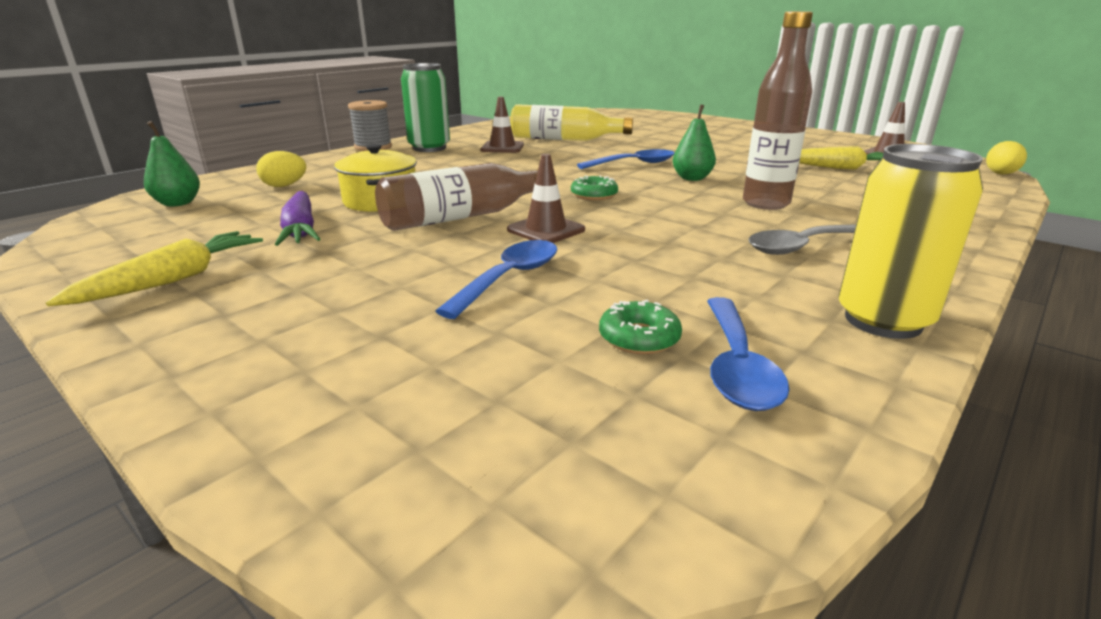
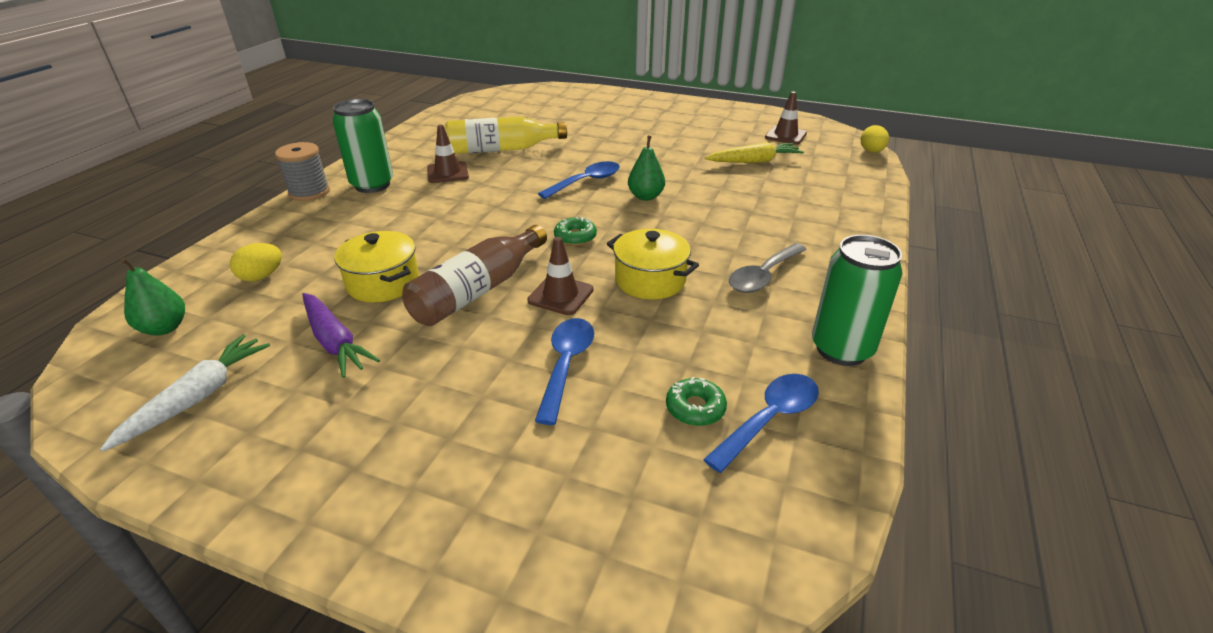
camera: 20 degrees left, 10 degrees up
(152, 245) = (198, 397): none -> white carrot
(173, 280) = (265, 439): yellow carrot -> none
(655, 232) = (650, 280): none -> yellow pot
(737, 366) = (769, 419): blue spoon -> blue spoon turned 120 degrees counterclockwise
(765, 204) = (718, 224): brown bottle -> none
(883, 321) = (841, 349): yellow can -> green can

